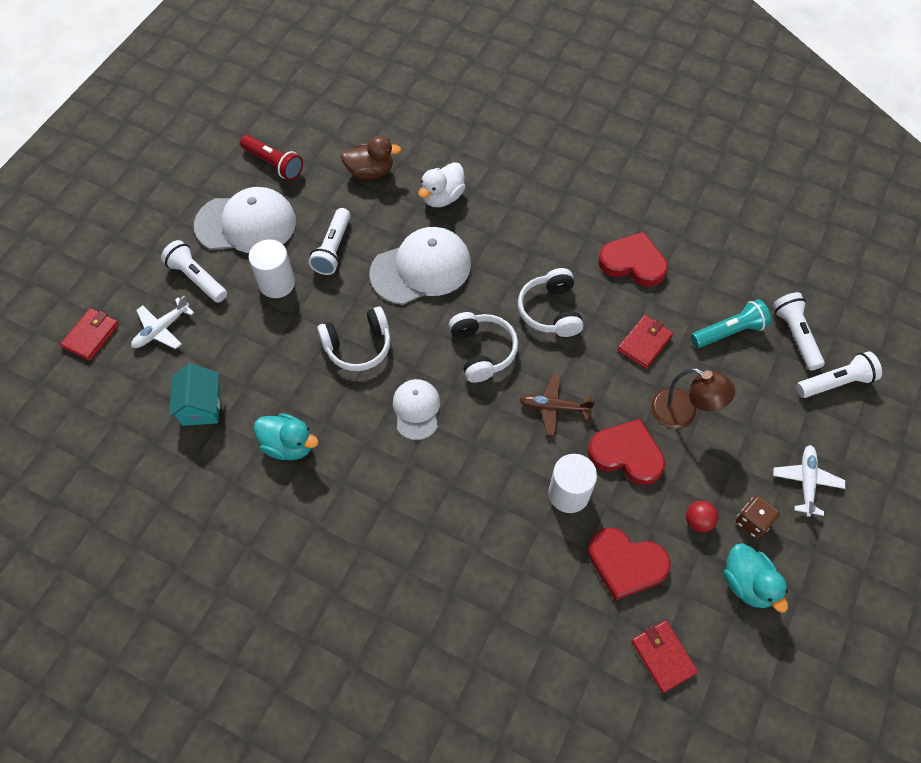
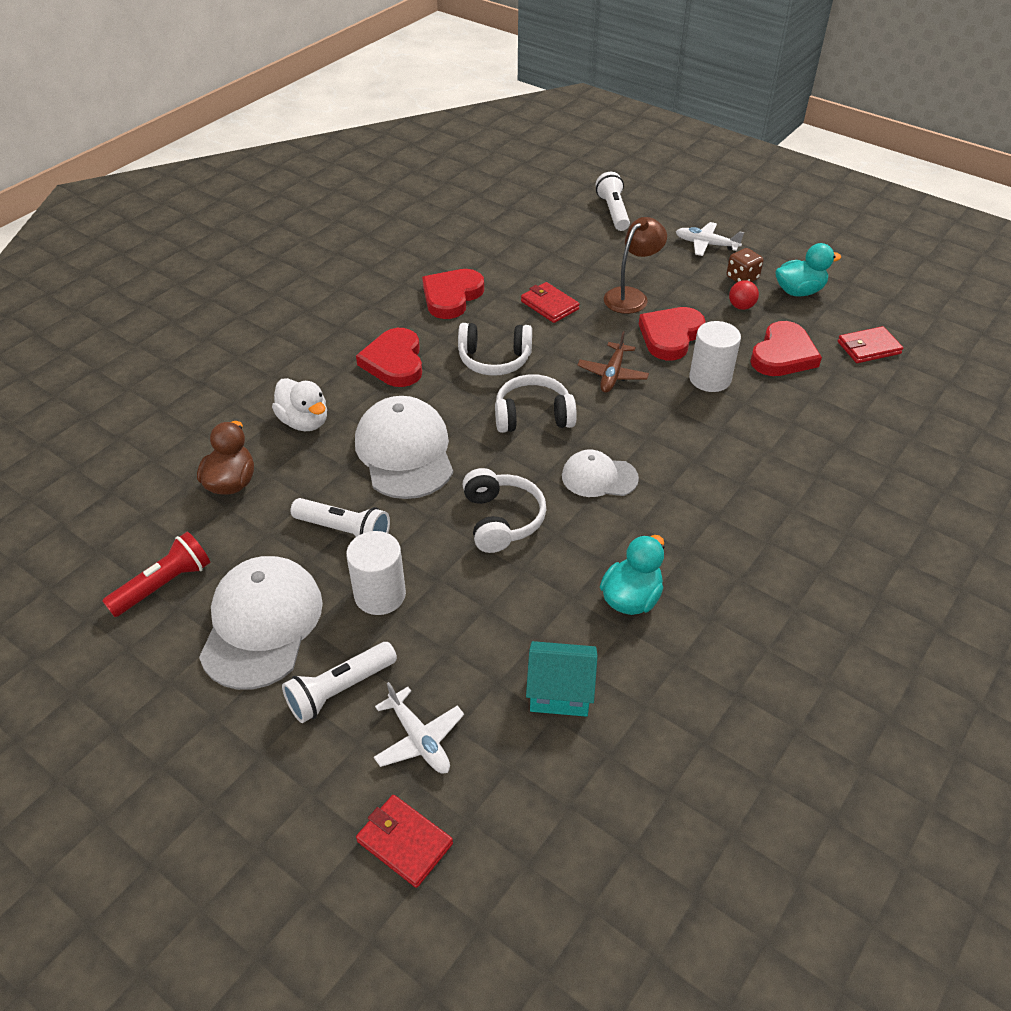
camera: 80 degrees left, 15 degrees down
(528, 239) = (394, 362): none -> red heart
(729, 332) = (549, 255): turquoise flashlight -> none
(795, 335) = (561, 221): white flashlight -> none

